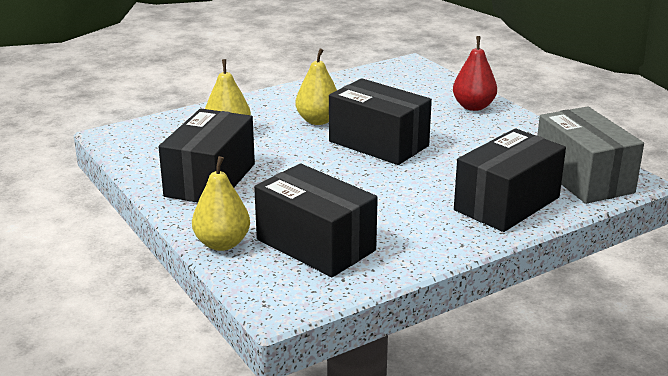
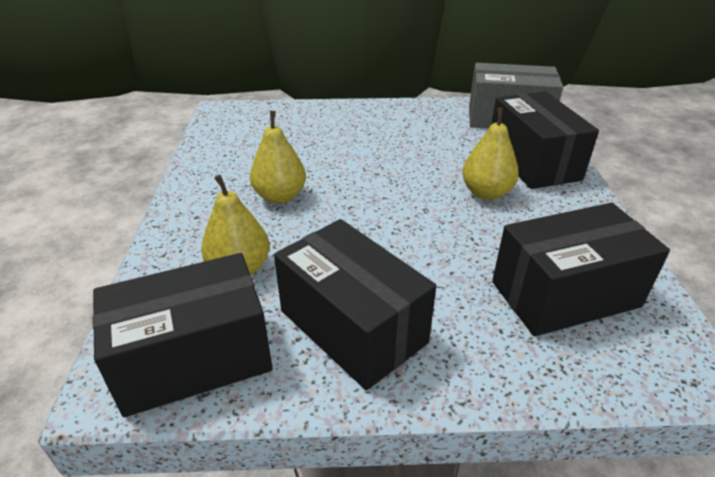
camera: 60 degrees left, 10 degrees up
(222, 244) = (532, 372): yellow pear -> yellow pear (486, 193)
(378, 143) = (368, 181): black box -> black box (194, 359)
(473, 107) = (343, 114): red pear -> none

